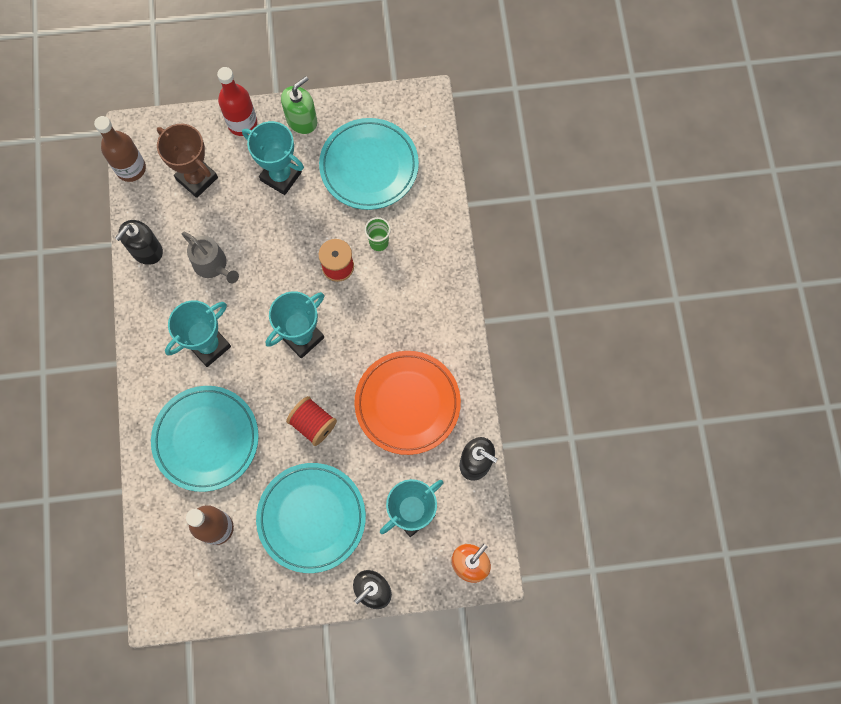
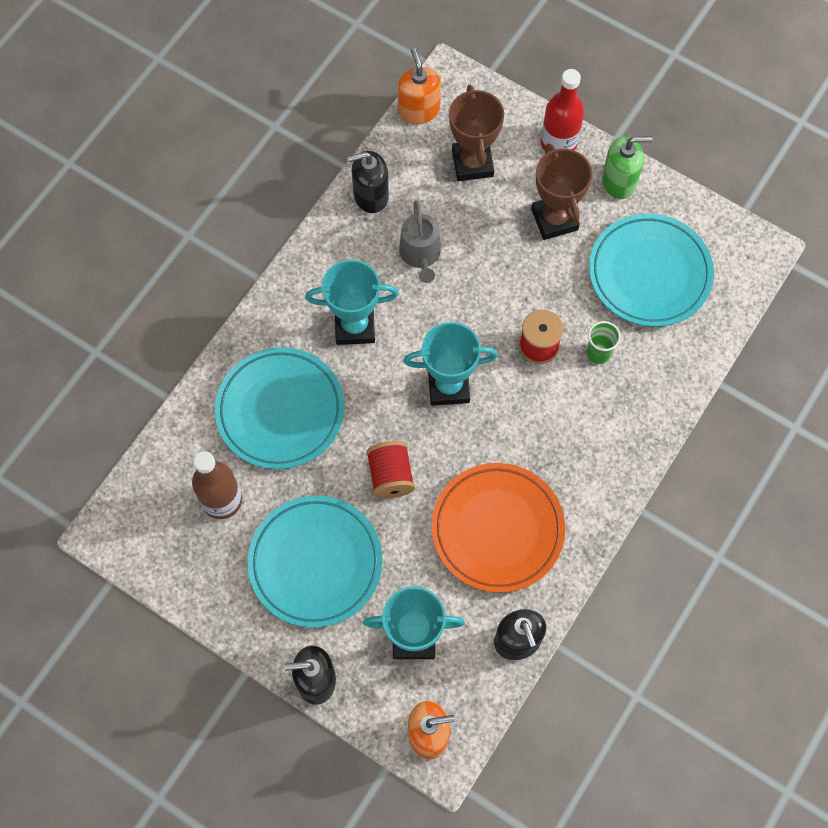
camera: 40 degrees right, 5 degrees down
(131, 169) = (419, 110): brown bottle -> orange soap dispenser
(281, 176) = (554, 219): turquoise trophy -> brown trophy

